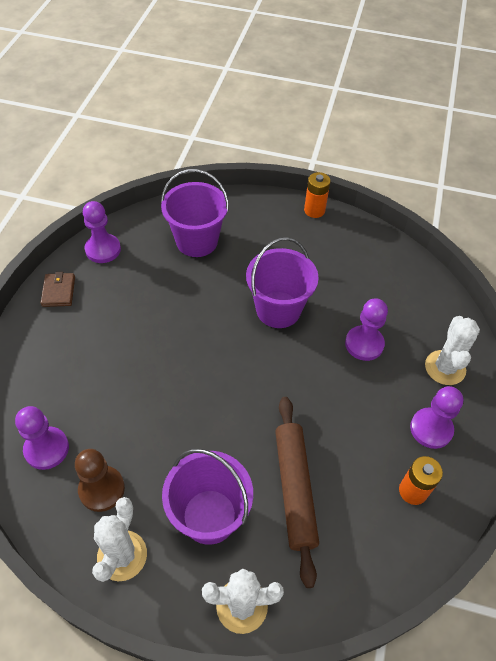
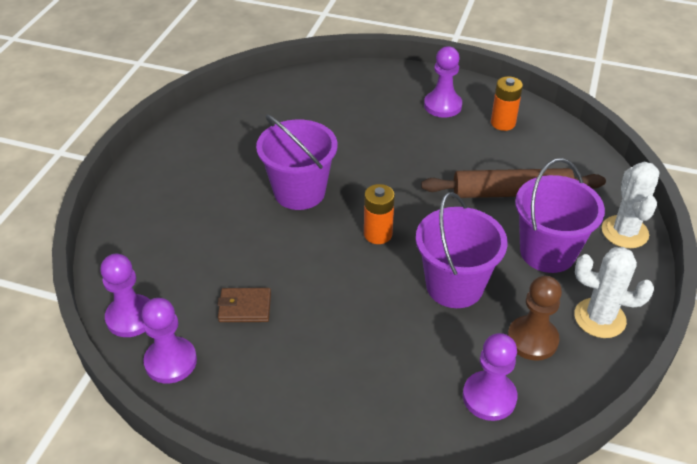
camera: 85 degrees left, 10 degrees down
(58, 291) = (242, 409): brown wallet -> brown wallet (245, 307)
(197, 241) = (178, 260): purple bucket -> purple bucket (454, 286)
(314, 210) = (153, 154): orange battery -> orange battery (378, 234)
(364, 344) = (349, 134): purple pawn -> purple pawn (131, 317)
(445, 368) = (378, 89): white cactus -> none

